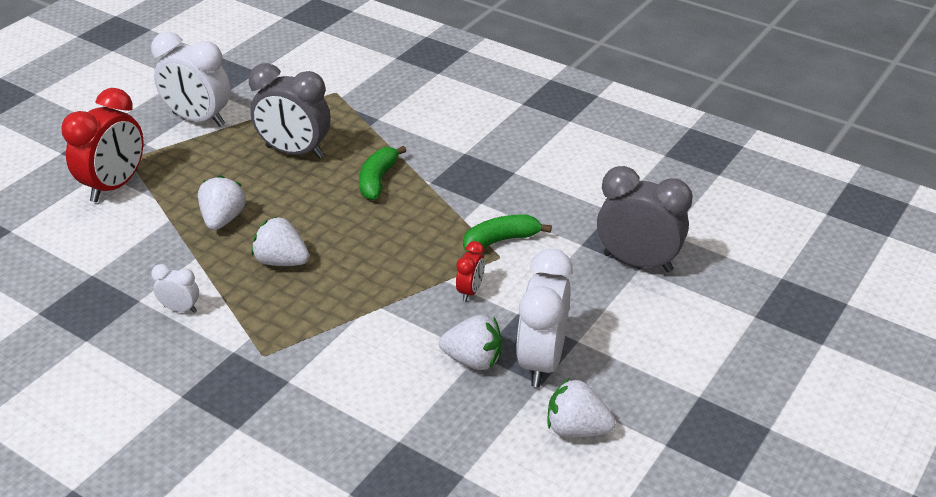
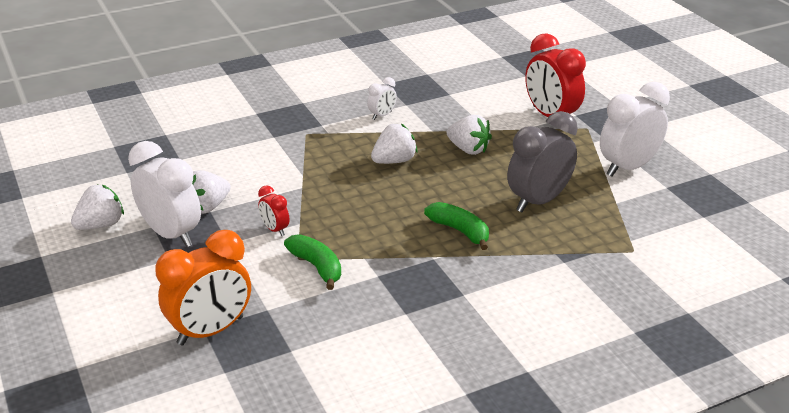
camera: 120 degrees right, 5 degrees down
(501, 240) = (317, 267): green banana -> green banana turned 45 degrees counterclockwise
(637, 262) = (210, 331): grey clock -> orange clock

